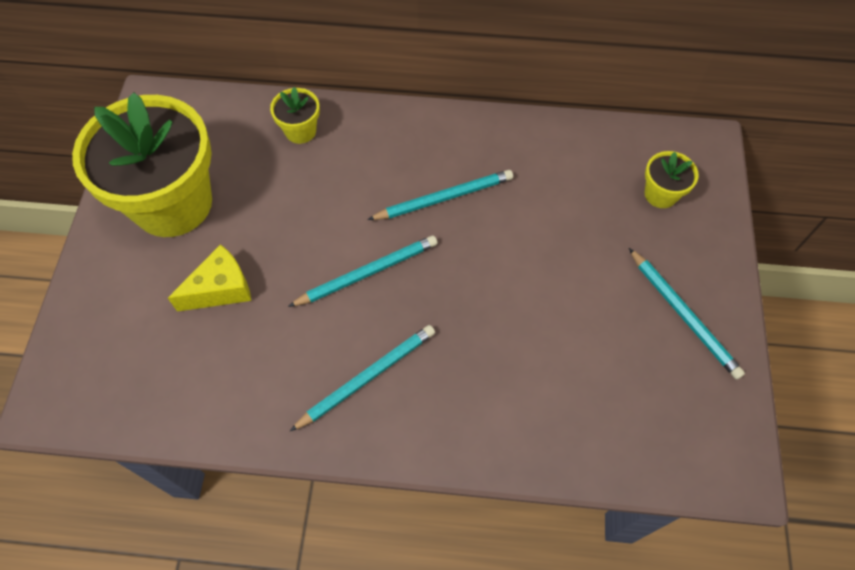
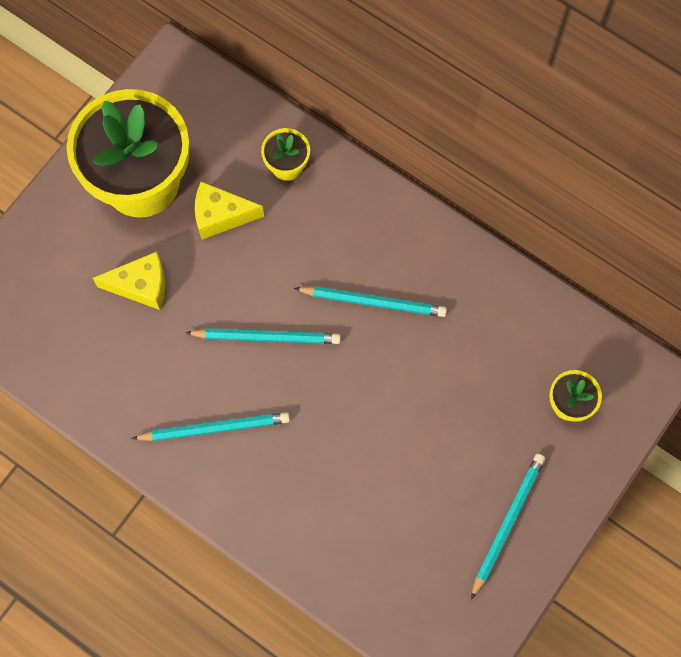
camera: 30 degrees right, 10 degrees up
(264, 195) = (221, 216): none -> yellow cheese
(683, 315) = (507, 523): turquoise pencil -> turquoise pencil turned 150 degrees counterclockwise

